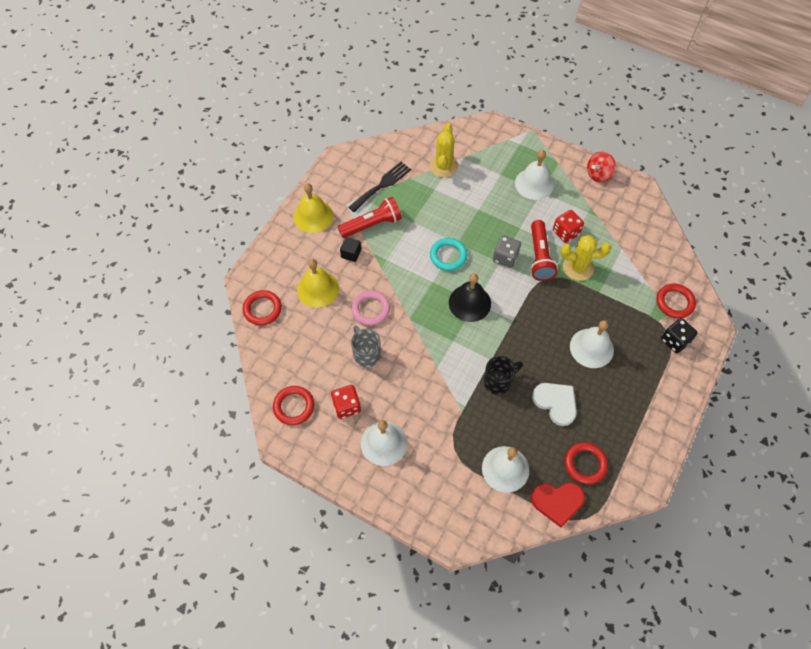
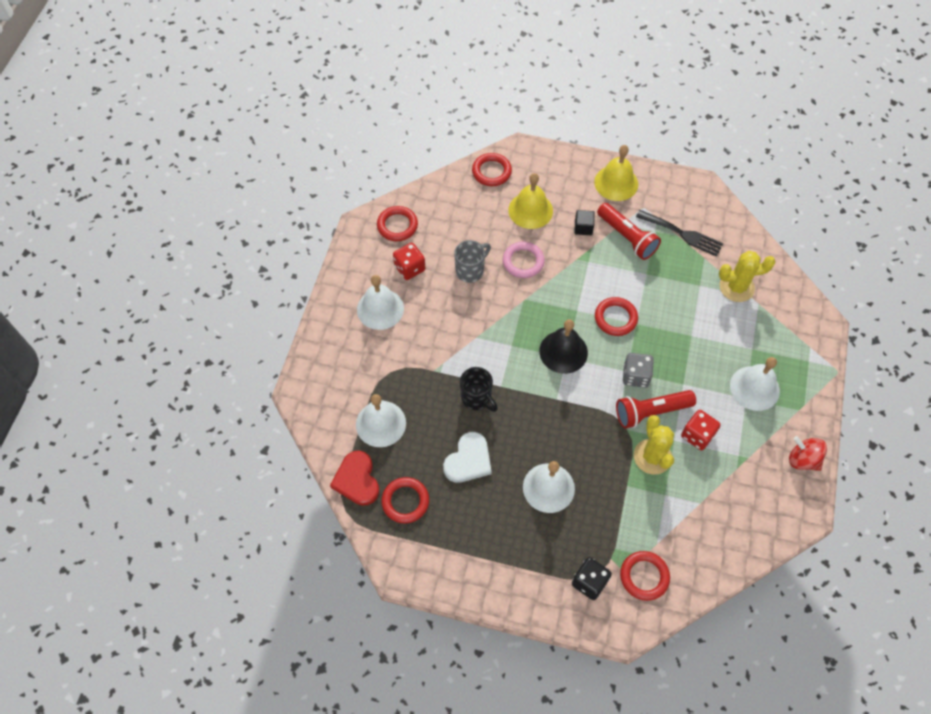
camera: 75 degrees right, 0 degrees up
(448, 256) = (615, 318): turquoise ring -> red ring

